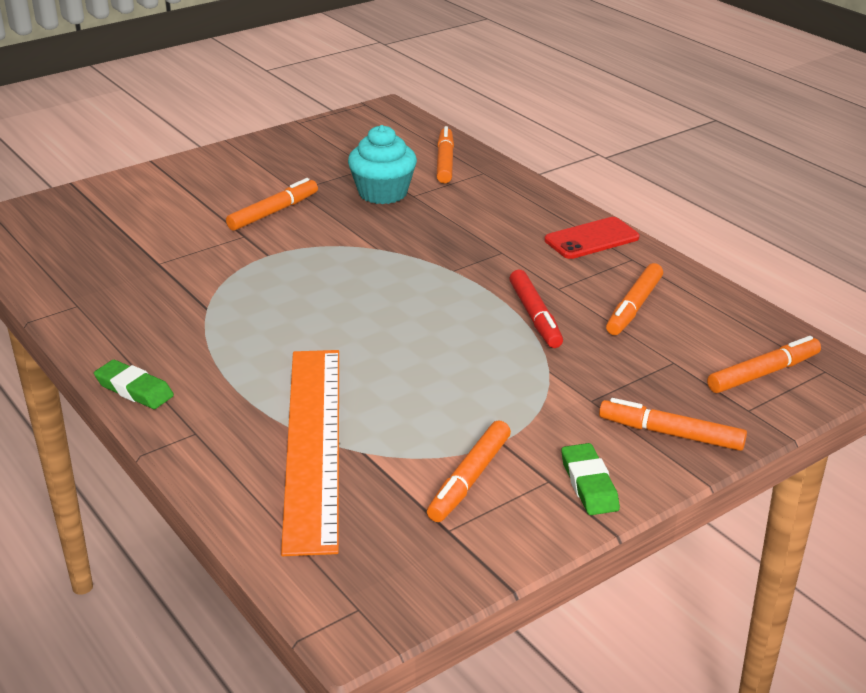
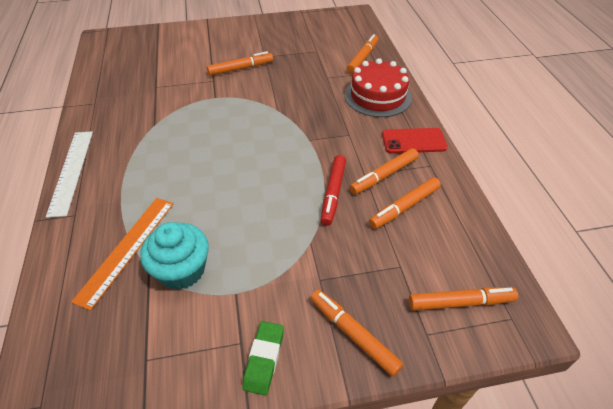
camera: 25 degrees right, 15 degrees up
(134, 390) = (71, 171): green eraser -> white ruler
(313, 443) = (127, 249): orange ruler -> orange ruler, size x0.64
(383, 193) = (310, 71): turquoise cupcake -> turquoise cupcake (182, 270)
(469, 479) = (192, 319): orange marker -> orange marker (384, 175)
(504, 201) = (377, 96): none -> red cake

